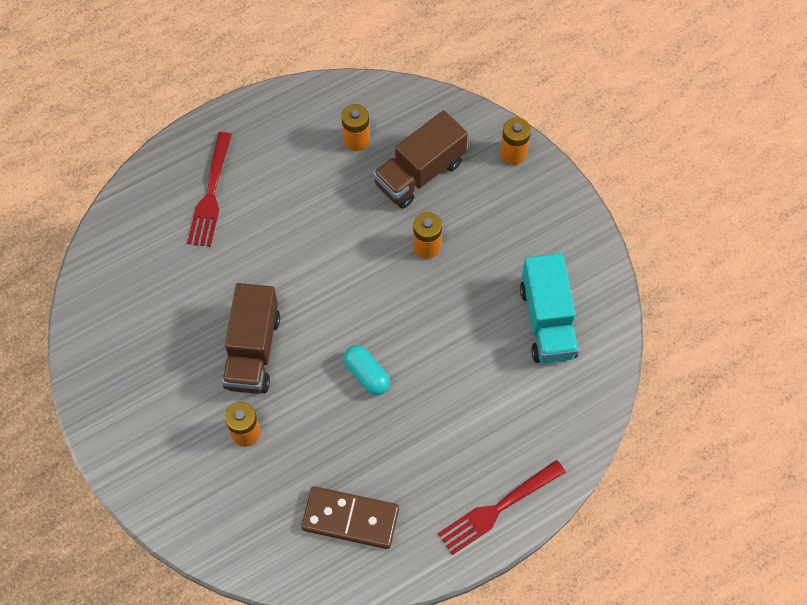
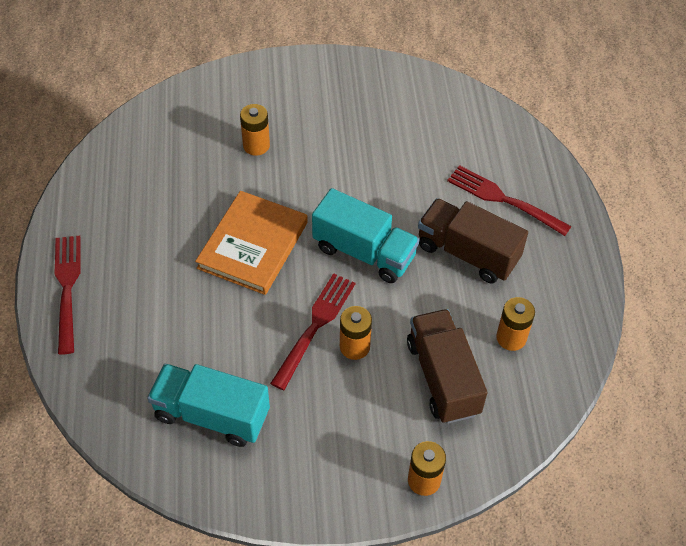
camera: 115 degrees right, 10 degrees down
(252, 351) = (327, 175): brown truck -> brown truck (467, 253)
(327, 280) = (364, 252): none -> turquoise truck
(350, 519) = (136, 184): brown domino -> none
(367, 374) = (253, 245): turquoise capsule -> orange book
(425, 284) = (315, 327): none -> red fork

